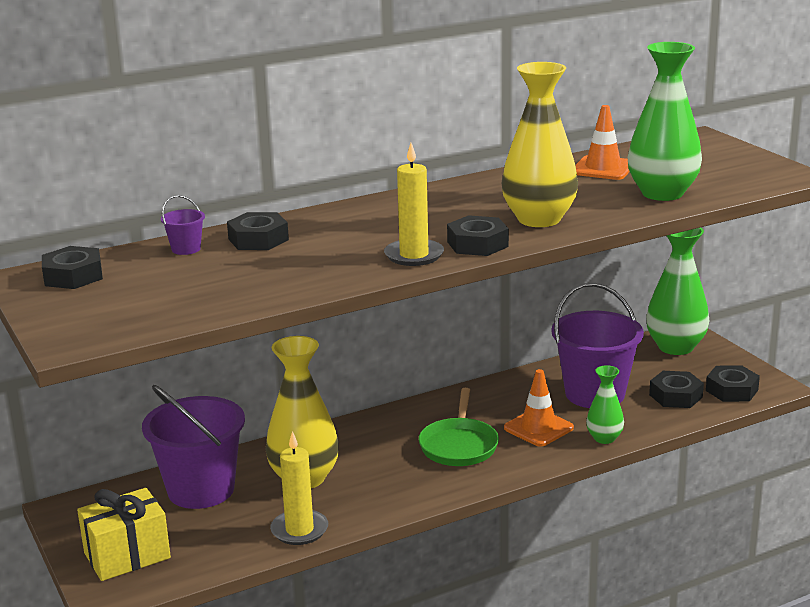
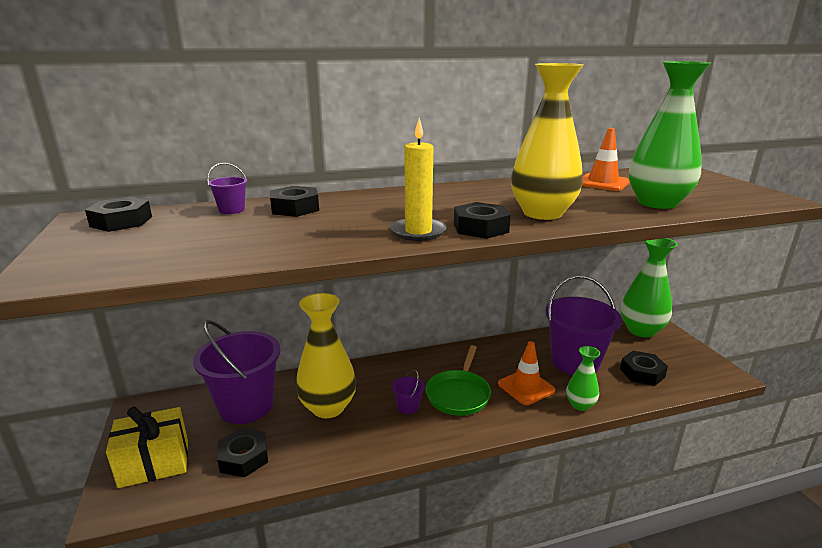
camera: 10 degrees right, 0 degrees up
(299, 530) = (302, 460): yellow candle -> none
(402, 465) = (408, 407): none -> purple bucket
(731, 390) = (690, 374): black nut -> black nut (244, 458)

